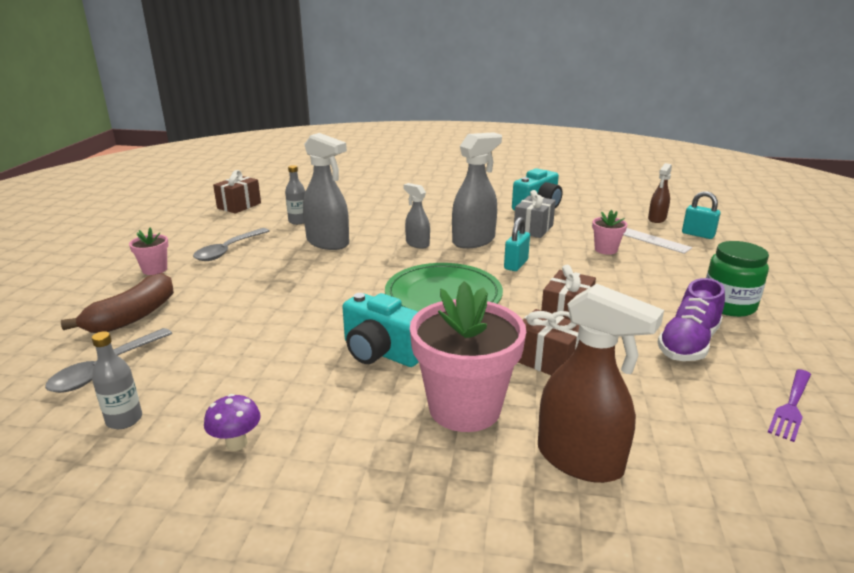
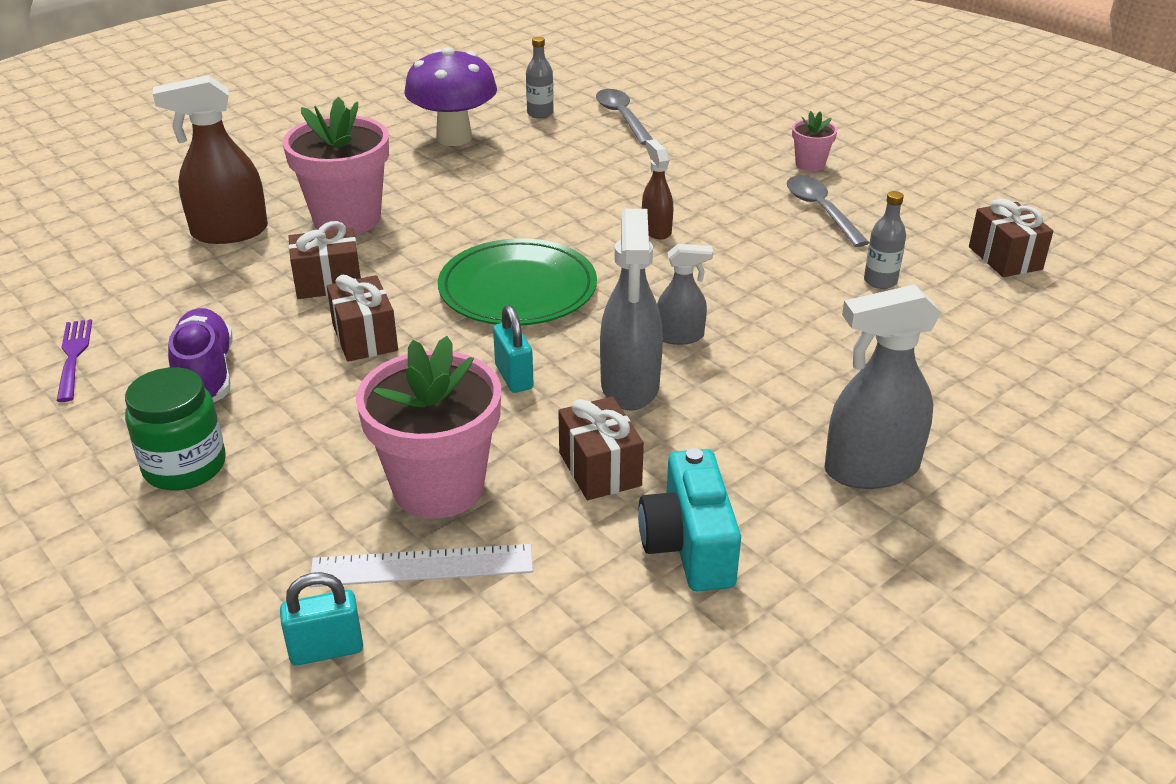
camera: 130 degrees right, 10 degrees up
(133, 316) = (703, 138): brown banana -> none
(236, 443) = (454, 138): purple mushroom -> purple mushroom, size x2.20
(328, 243) = (767, 276): grey spray bottle -> grey spray bottle (870, 469)
(381, 352) = (471, 217): turquoise camera -> none
(533, 229) = (600, 469): grey gift -> brown gift
(605, 250) = (438, 487): pink flower pot -> pink flower pot, size x2.11
(657, 219) = (444, 662): brown spray bottle -> brown spray bottle (656, 230)

